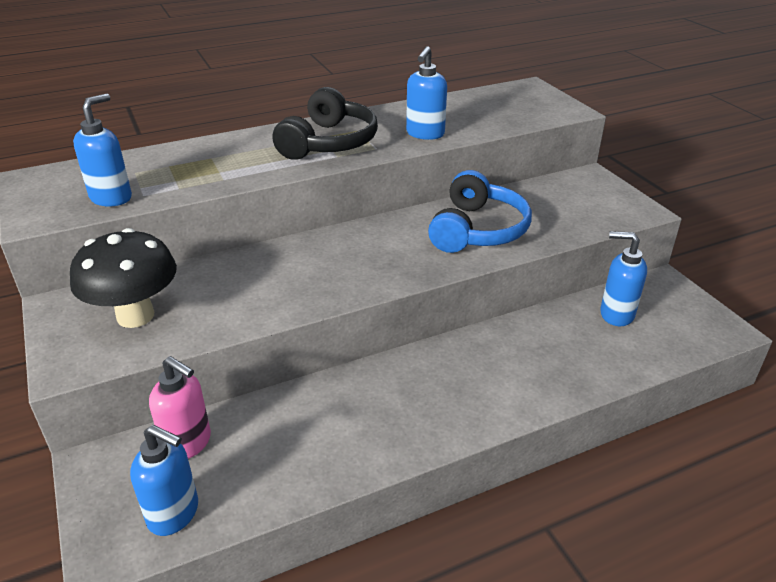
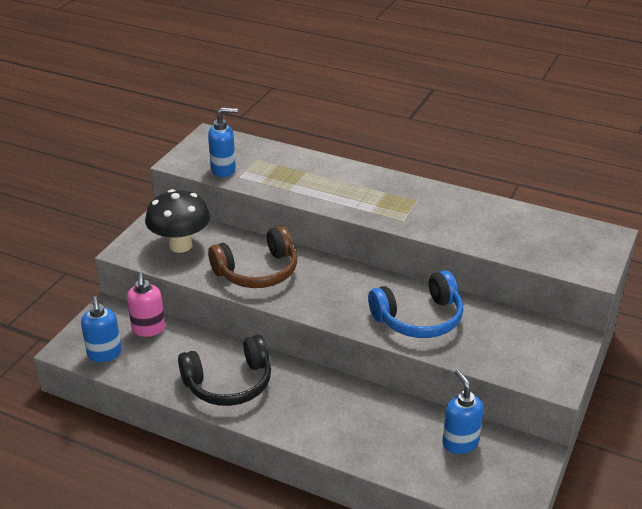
camera: 50 degrees right, 0 degrees up
(271, 285) = (257, 271): none -> brown headphones
(329, 143) = (383, 199): black headphones -> black headphones (229, 383)
(425, 134) = (451, 228): blue soap dispenser -> none

